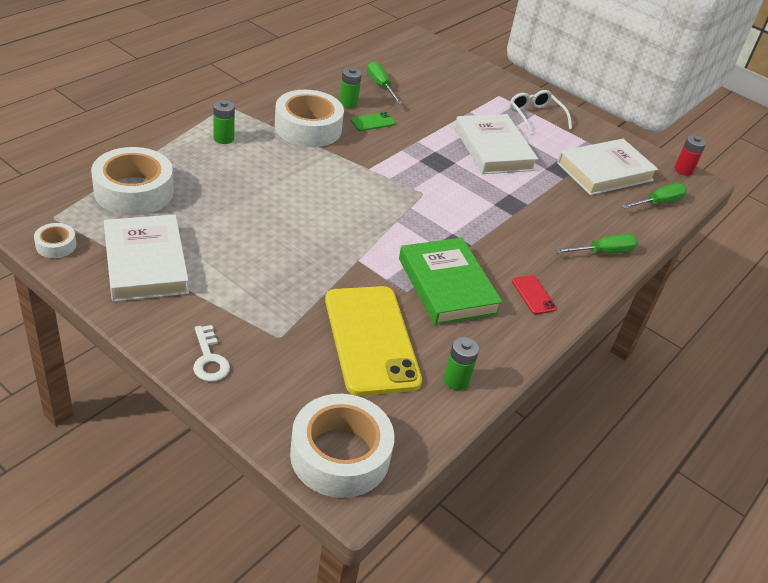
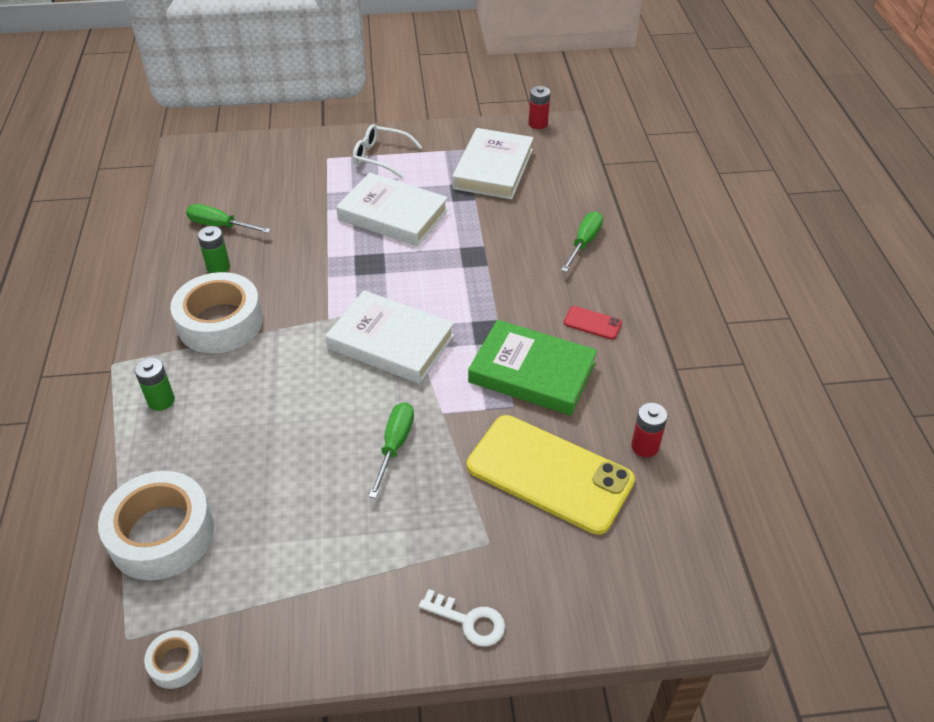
camera: 40 degrees left, 5 degrees up
(146, 263) = (284, 592): white book -> white book (391, 342)
(340, 455) = (665, 591): white tape -> none
(373, 122) = (266, 269): green phone -> none
(456, 380) = (645, 446): green battery -> red battery
(658, 203) = (560, 167): green screwdriver -> green screwdriver (395, 445)

